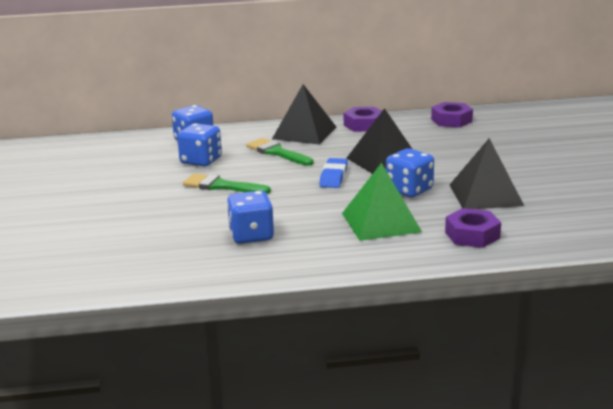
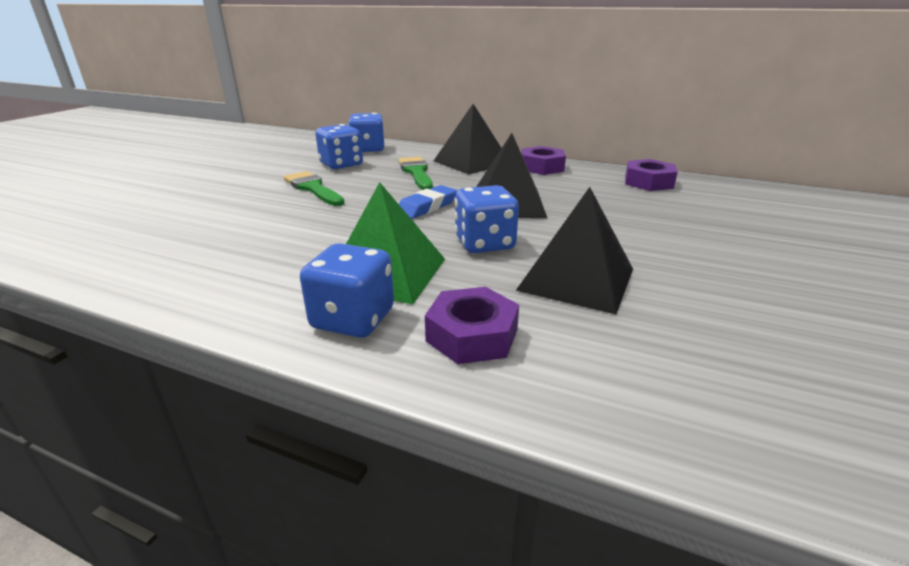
camera: 30 degrees right, 5 degrees up
(251, 235) = (235, 243): blue dice -> blue dice (353, 319)

